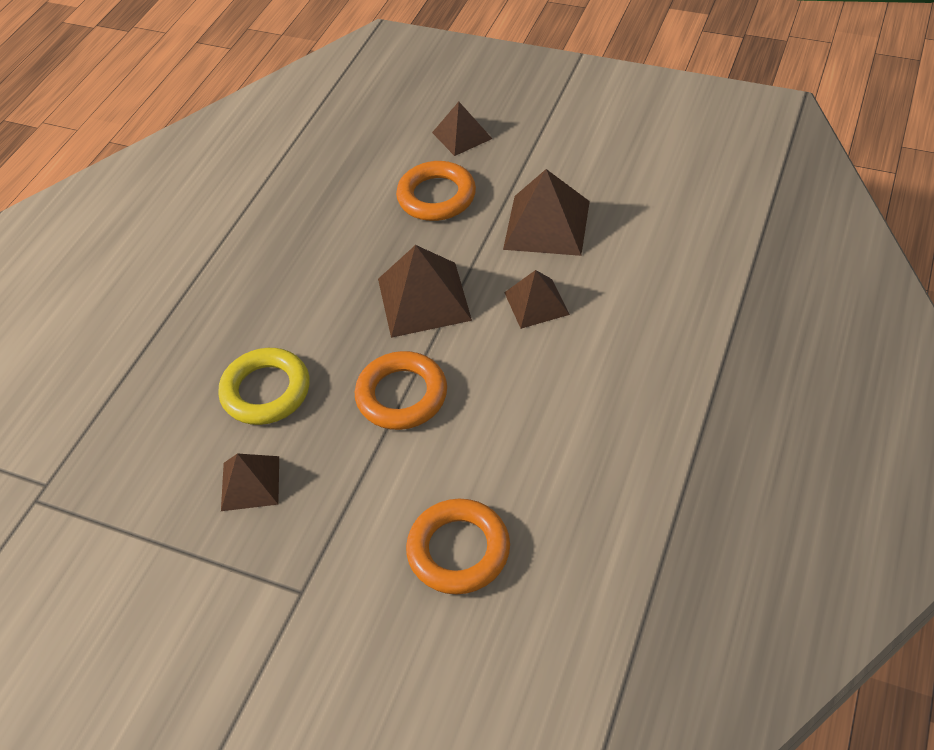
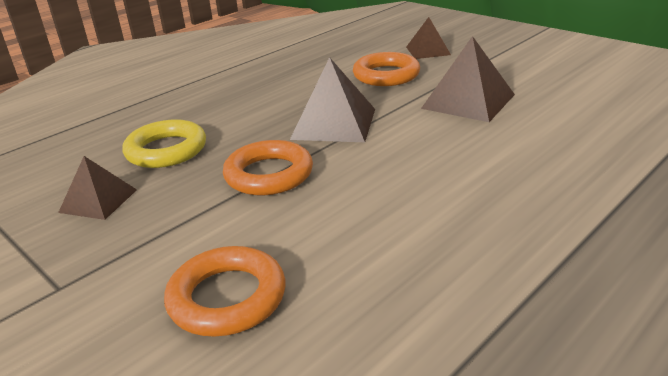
camera: 20 degrees right, 20 degrees down
(536, 303) = (429, 142): brown pyramid -> none

